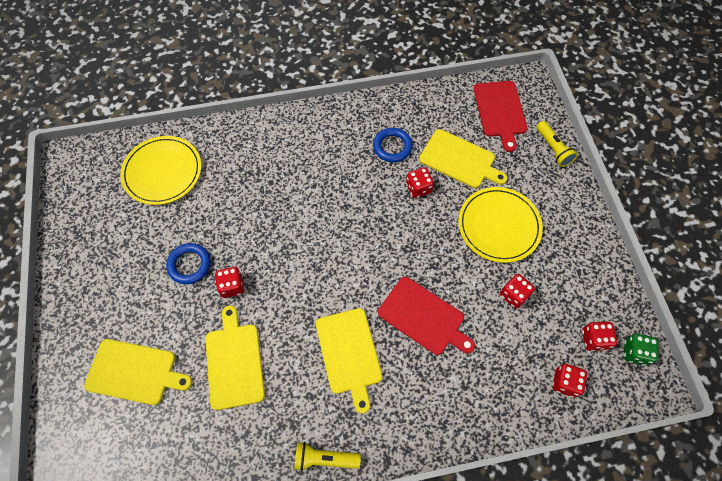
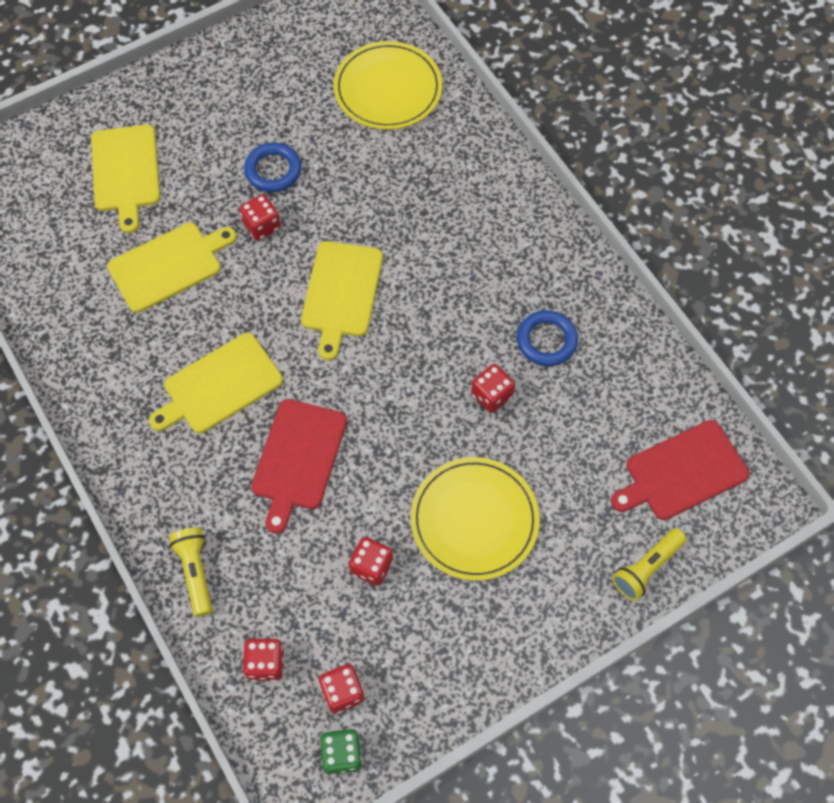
camera: 70 degrees right, 0 degrees up
(324, 458) = (86, 401): yellow flashlight -> yellow flashlight (195, 572)
(460, 160) = (564, 437): yellow cutting board -> yellow cutting board (341, 293)

